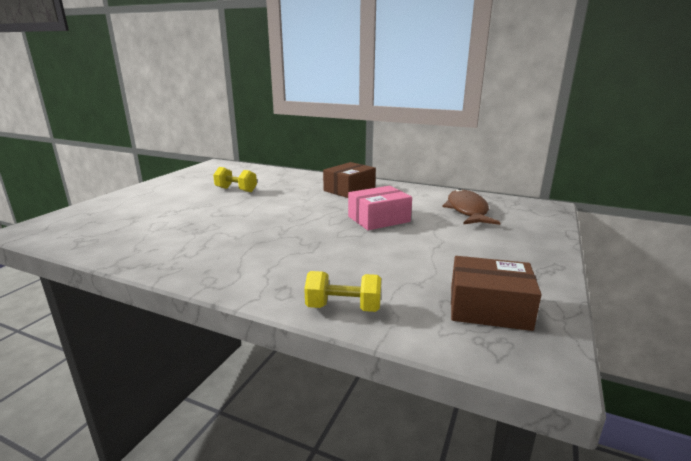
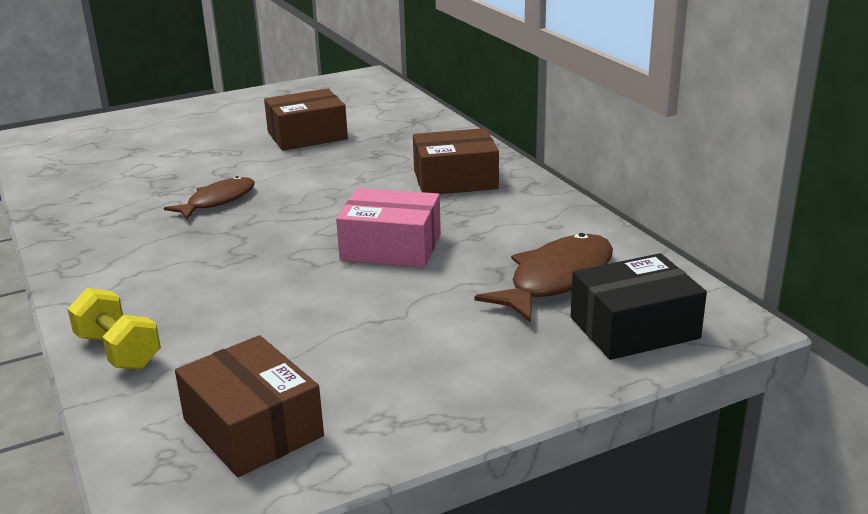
camera: 40 degrees right, 5 degrees up
(236, 190) = (307, 135): yellow dumbbell -> brown box
(245, 226) = (217, 201): none -> brown fish
(527, 216) = (634, 328): none -> black box

